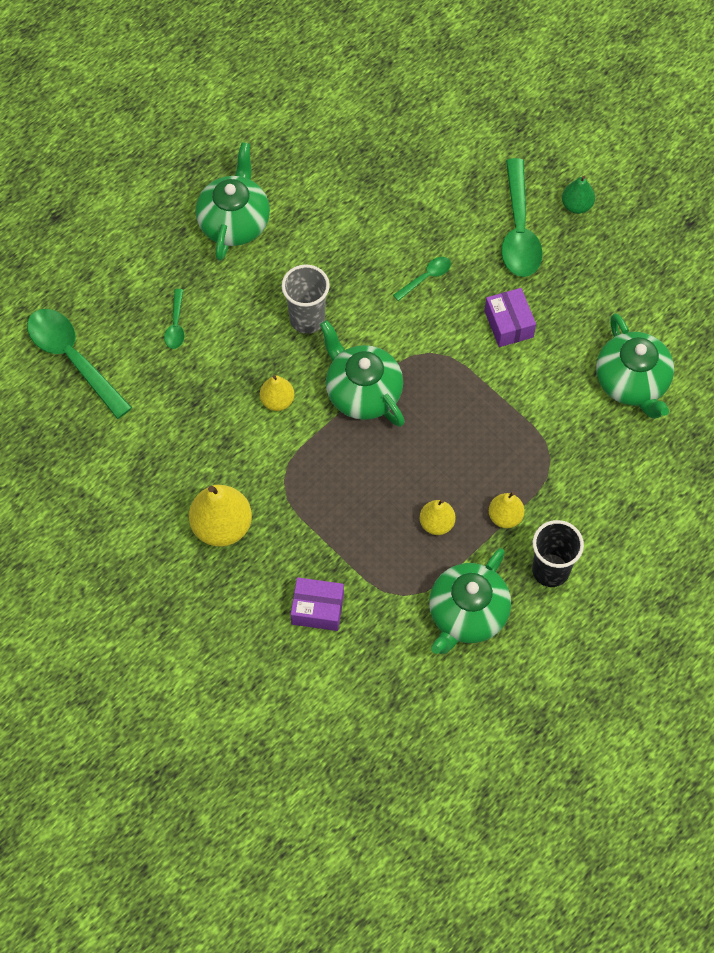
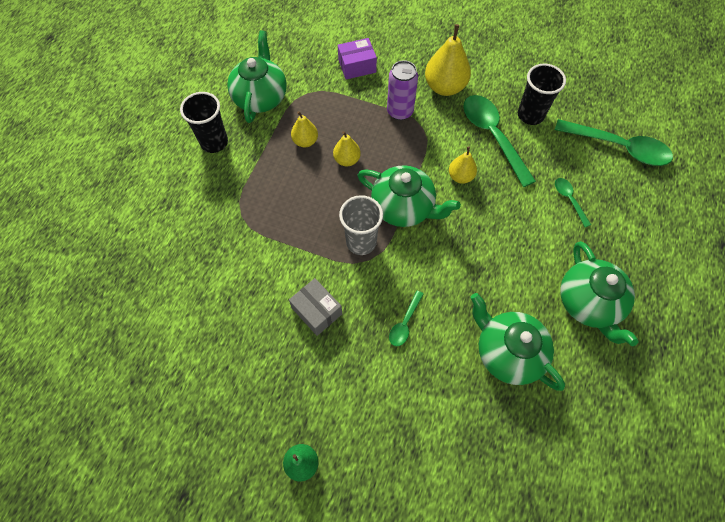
camera: 155 degrees right, 0 degrees up
(143, 442) = (530, 115): none -> black cup
(299, 515) = (400, 111): none -> purple can
(307, 319) = (478, 245): grey cup -> grey cup (361, 242)
(505, 517) = (259, 163): yellow pear -> yellow pear (347, 160)
(509, 324) = (317, 311): purple box -> grey box
(519, 230) = (345, 408): green spoon -> green spoon (492, 136)
(632, 382) = (195, 303): green teapot -> green teapot (507, 352)

